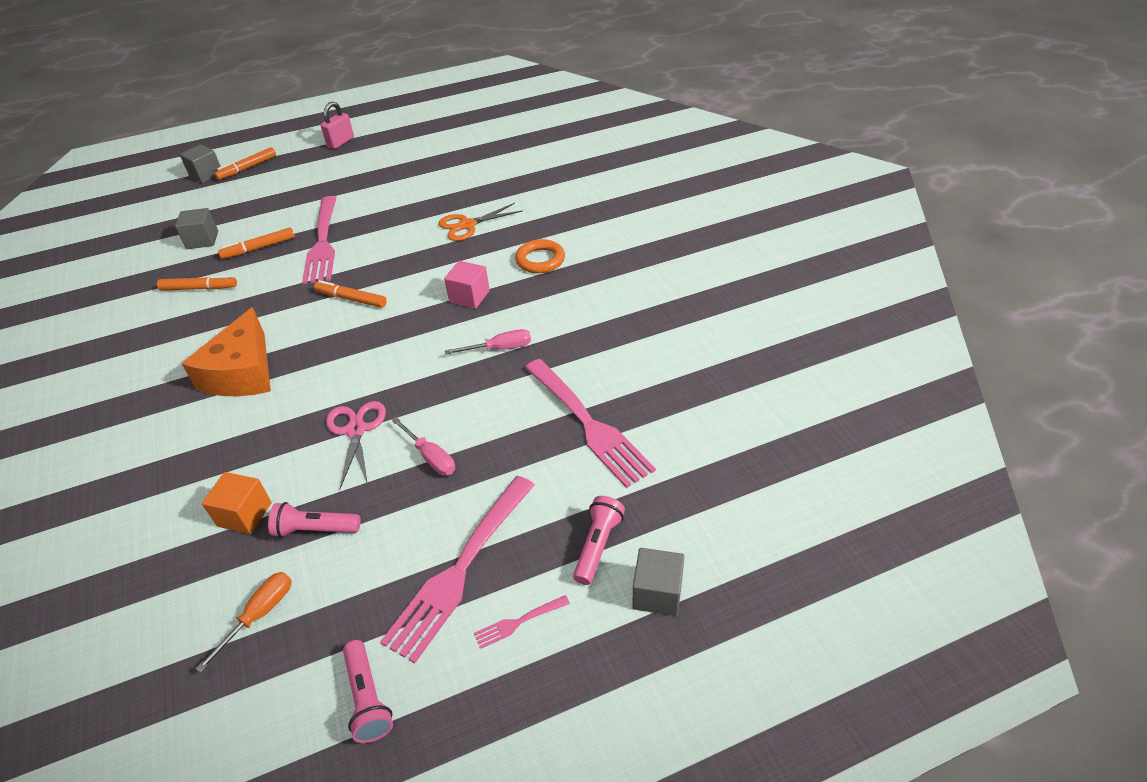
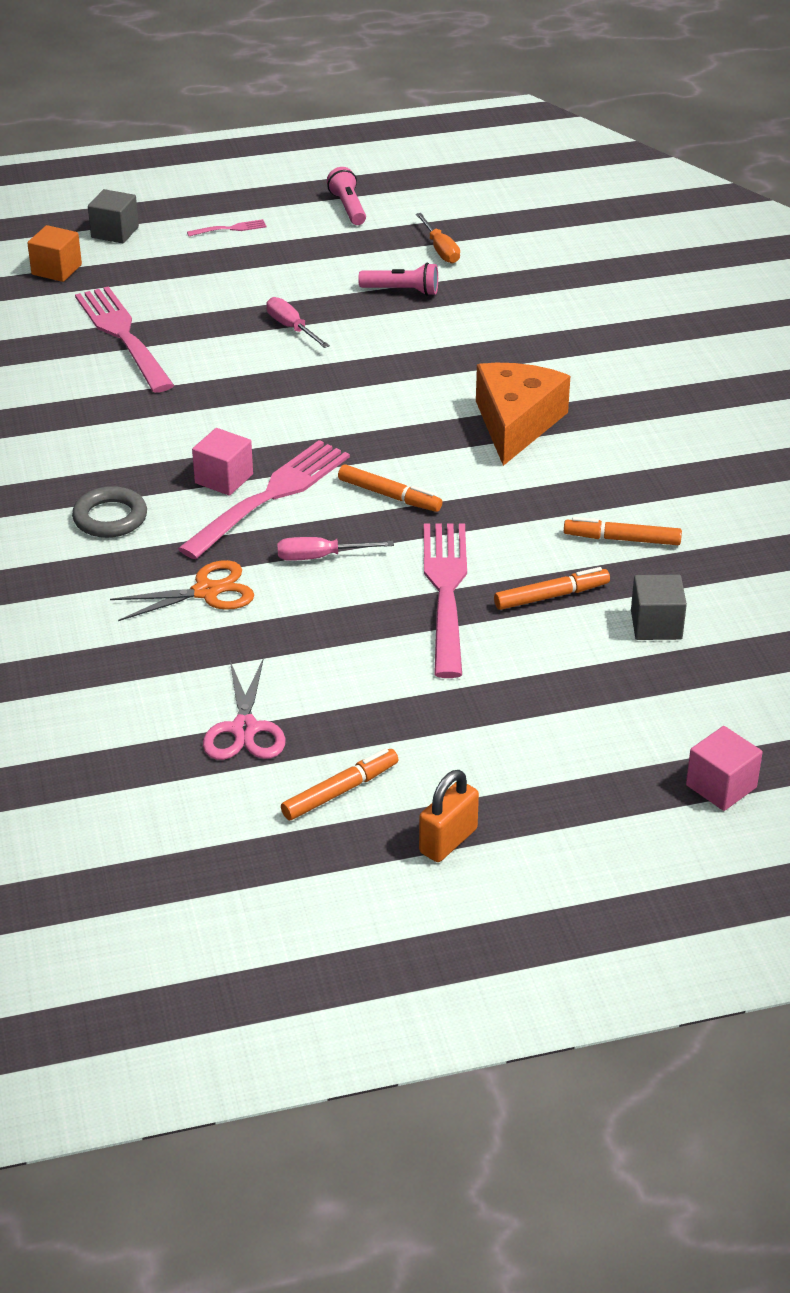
camera: 175 degrees left, 5 degrees down
(206, 174) = (721, 786): grey cube -> pink cube
(244, 514) = (472, 306): orange cube -> orange cube (56, 270)
(247, 168) = (637, 791): orange marker -> orange marker (340, 791)
(259, 615) = (440, 250): orange screwdriver -> orange screwdriver turned 60 degrees counterclockwise
(341, 142) = (448, 841): pink padlock -> orange padlock
(356, 430) = (370, 356): pink scissors -> pink scissors (244, 729)
(461, 568) = (271, 258): pink fork -> pink fork (269, 497)
(500, 348) = (198, 413): pink screwdriver -> pink screwdriver (320, 557)
(540, 260) = (110, 518): orange ring -> grey ring
(598, 545) = (151, 259): pink flashlight -> none

